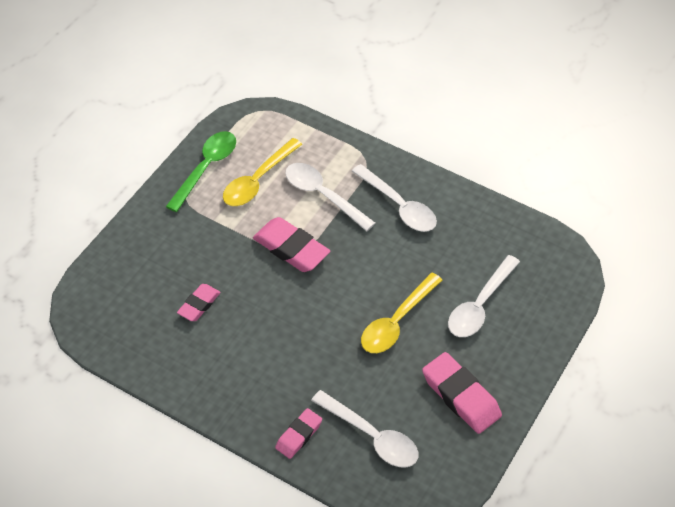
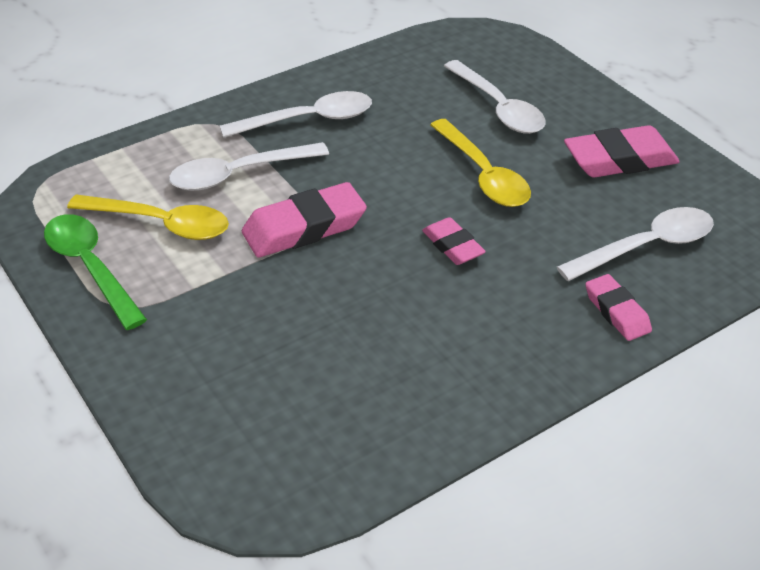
camera: 65 degrees left, 10 degrees down
(199, 305) = (335, 348): pink eraser -> pink eraser (452, 246)
(258, 180) = (161, 224): yellow spoon -> yellow spoon turned 45 degrees counterclockwise

